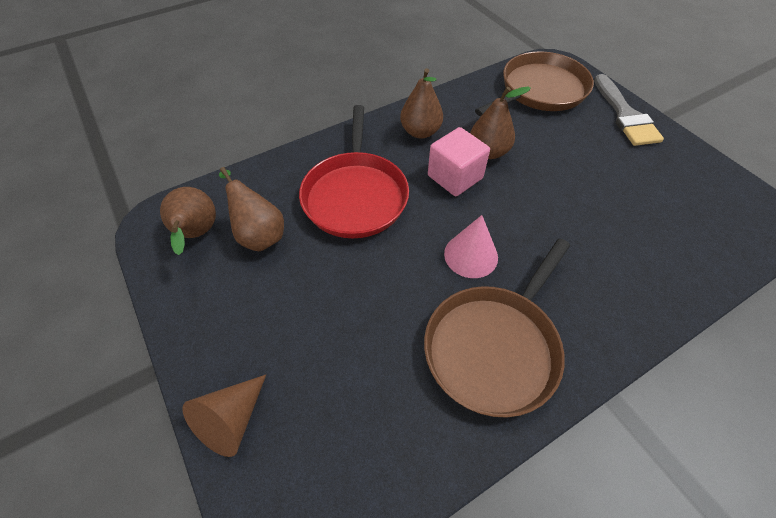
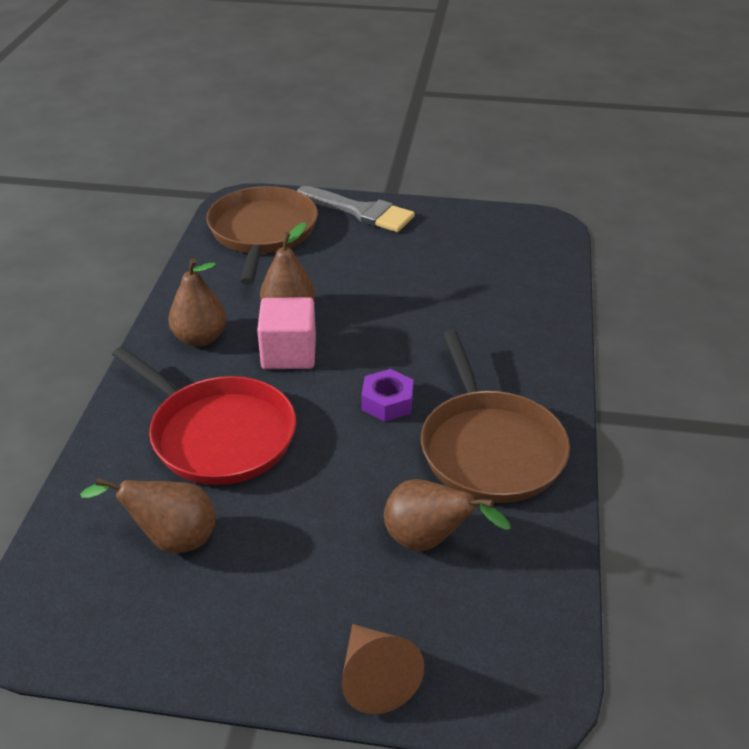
camera: 50 degrees left, 15 degrees down
(197, 234) = (99, 595): brown pear -> brown pear (429, 541)
(471, 255) = (387, 402): pink cone -> purple nut

